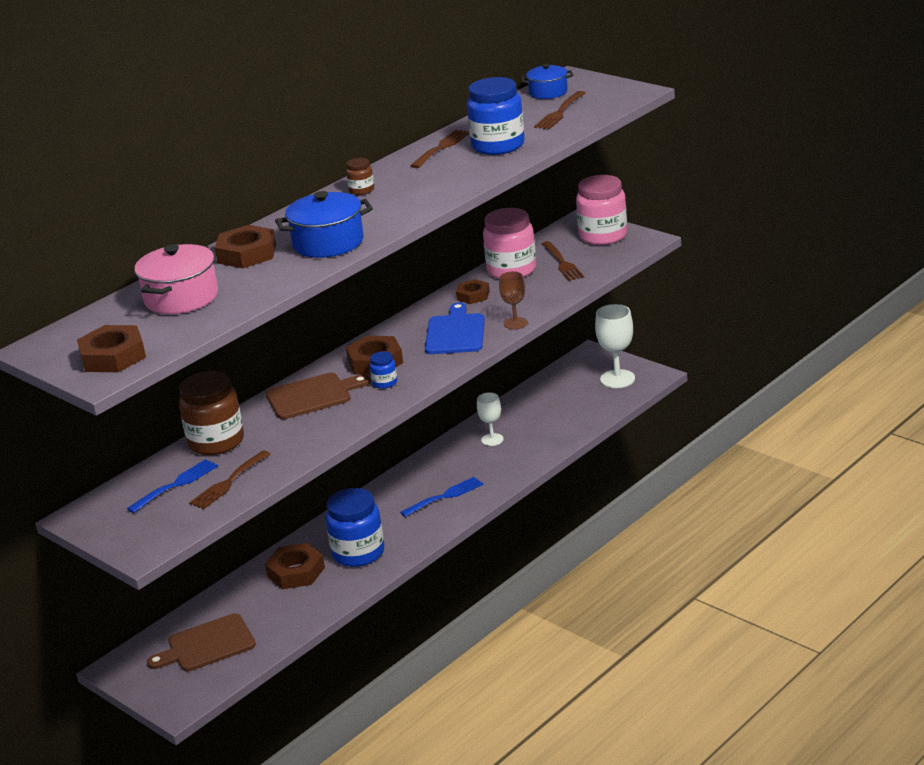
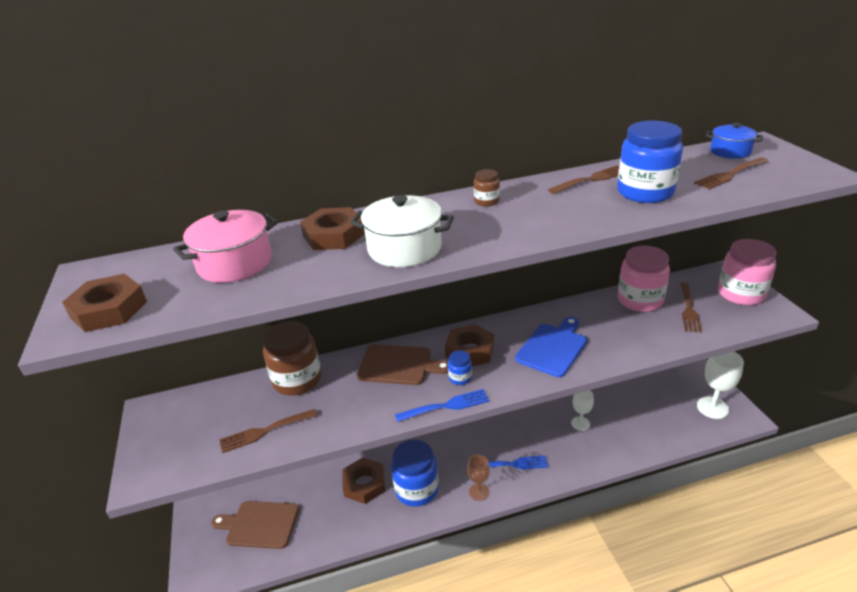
camera: 30 degrees right, 5 degrees up
(176, 484) = (233, 412): blue fork -> blue fork (446, 406)
(328, 243) = (404, 249): blue pot -> white pot
(473, 295) = (592, 314): brown nut -> none
(515, 323) = (610, 360): brown goblet -> brown goblet (479, 492)

